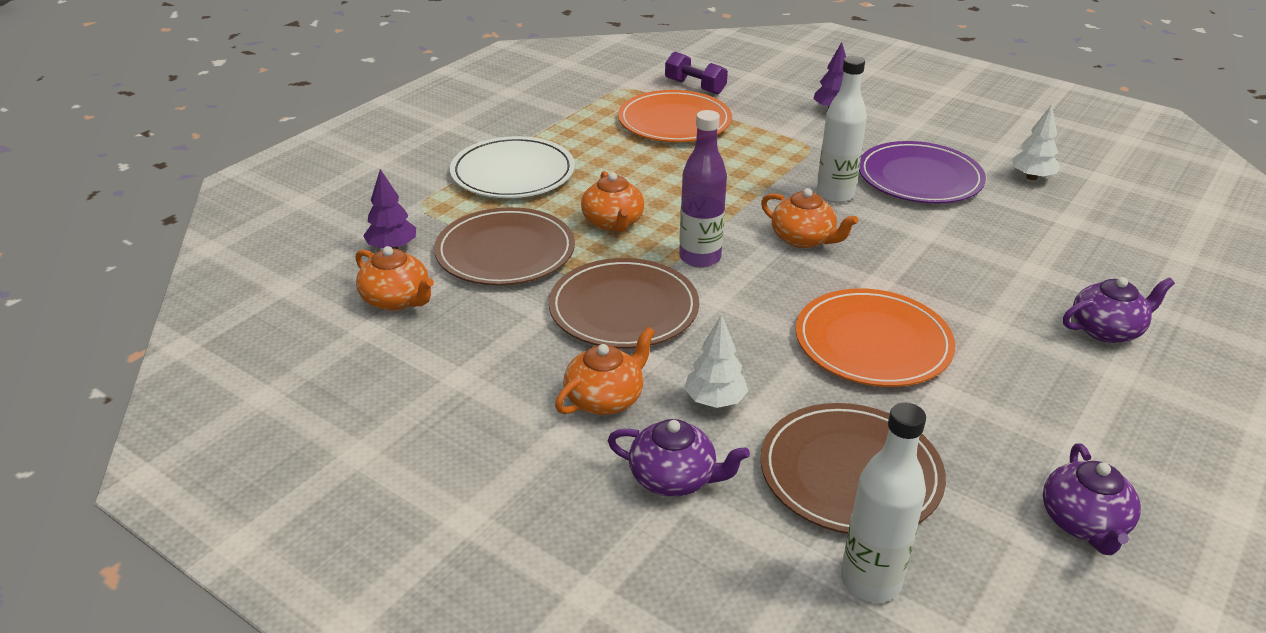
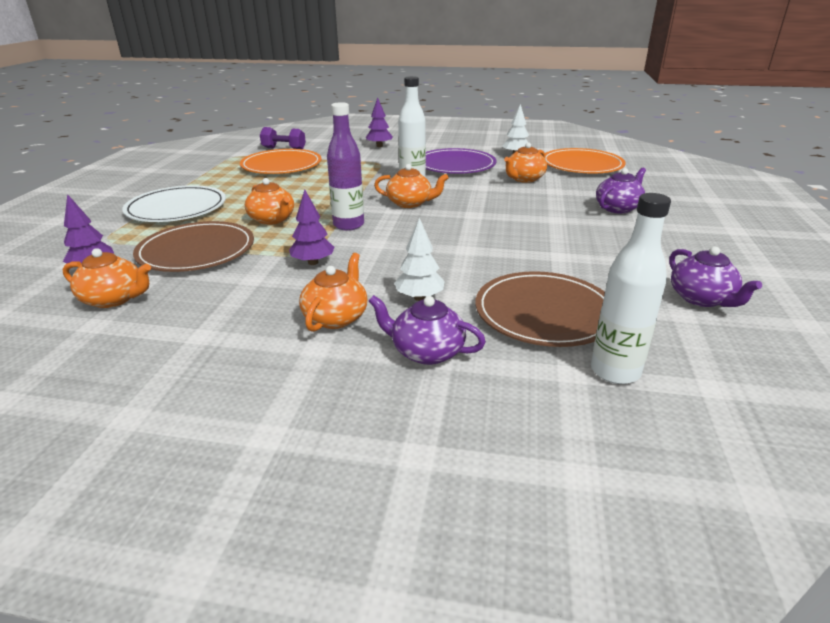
camera: 25 degrees left, 5 degrees down
(624, 308) = (313, 262): brown plate -> purple tree
(674, 478) = (426, 352): purple teapot -> purple teapot turned 150 degrees counterclockwise
(873, 343) = (496, 242): orange plate -> orange plate (582, 165)
(1005, 232) = (524, 179): none -> orange teapot

